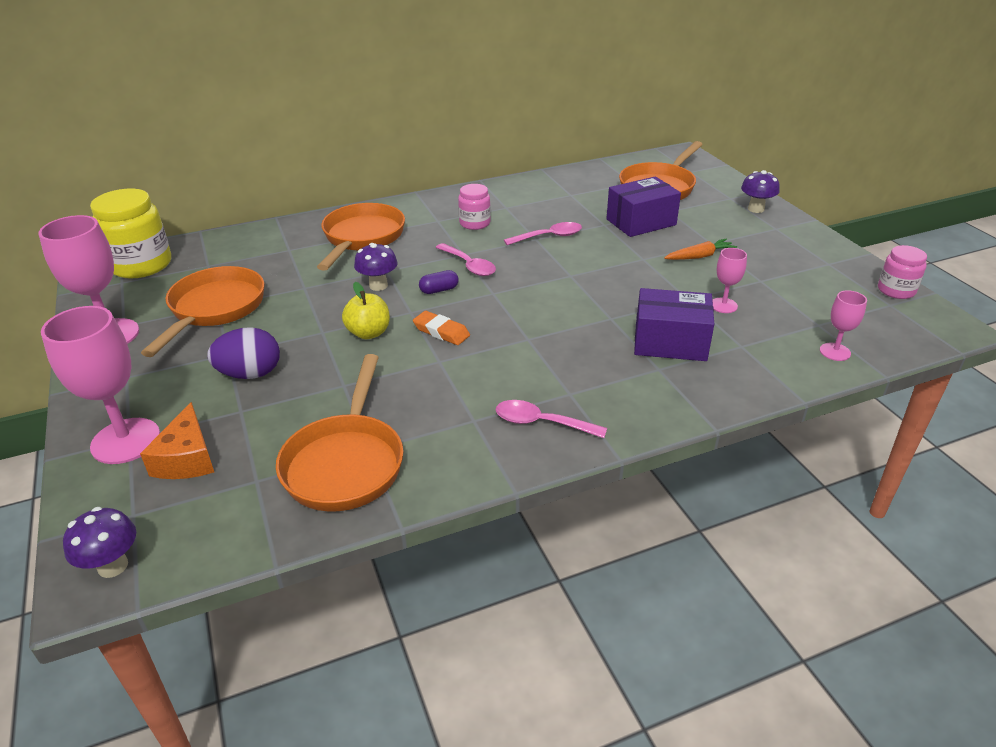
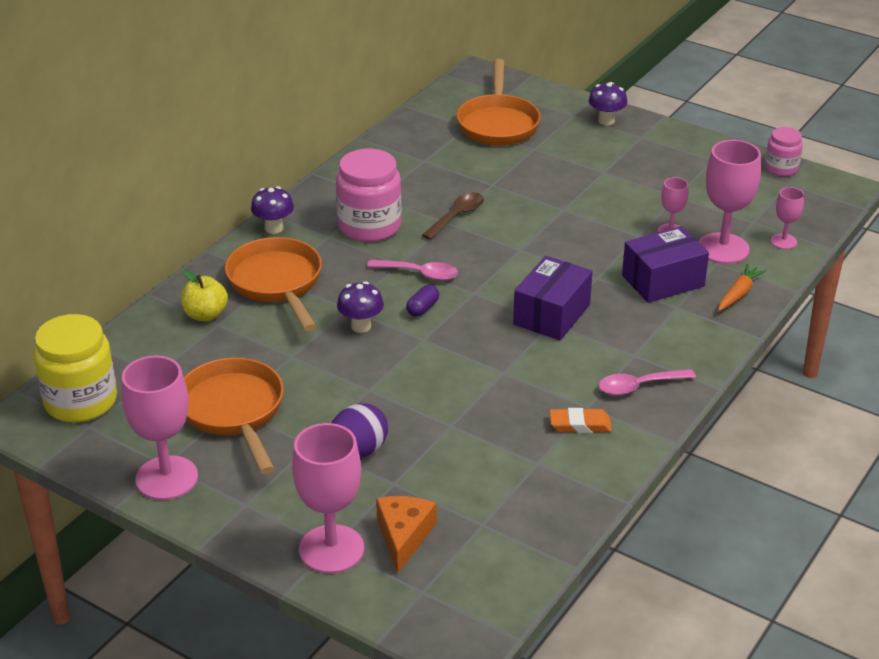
camera: 35 degrees left, 0 degrees up
(113, 566) = (460, 626): purple mushroom -> purple mushroom (274, 228)
(187, 458) = (404, 536): orange cheese -> orange cheese turned 135 degrees counterclockwise
(346, 463) = (533, 480): orange pan -> none
(369, 333) = (412, 373): yellow apple -> yellow apple (205, 315)
(441, 331) = (473, 346): orange eraser -> orange eraser (580, 424)
(475, 223) = (369, 226): pink jar -> pink jar, size x1.78
(549, 237) = (457, 216): pink spoon -> brown spoon
(641, 222) = (522, 170): purple box -> purple box (551, 314)
(699, 256) = (607, 189): orange carrot -> orange carrot (738, 294)
(761, 336) = (723, 248): none -> pink goblet

